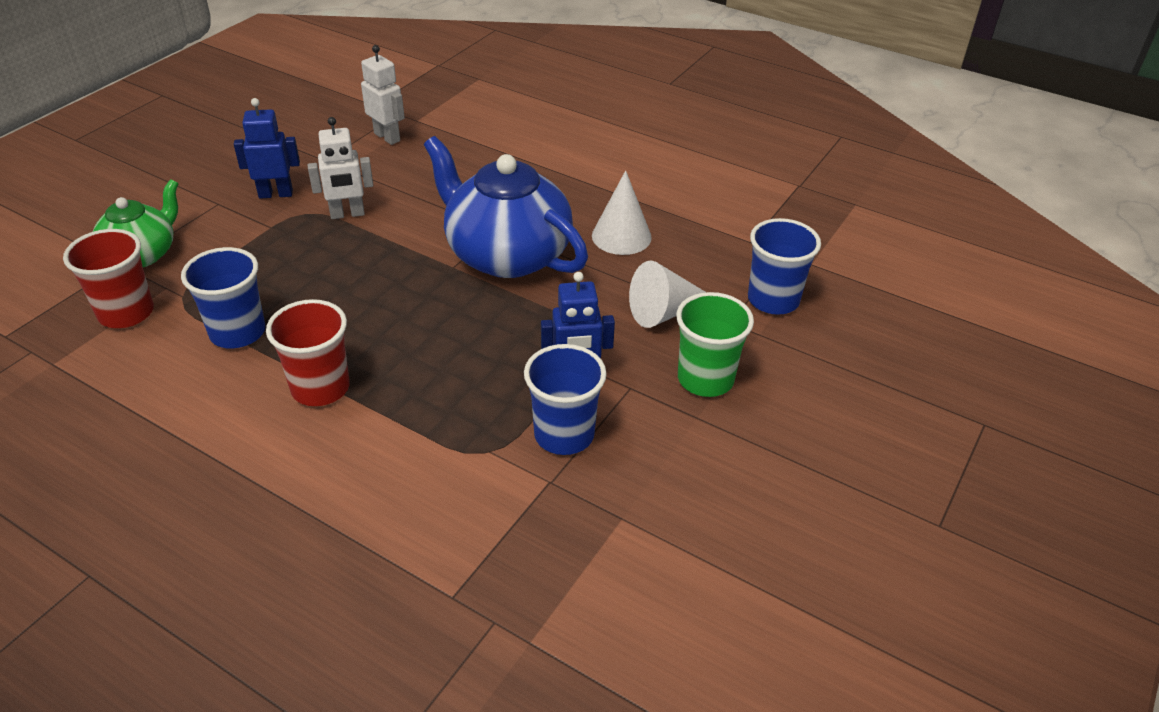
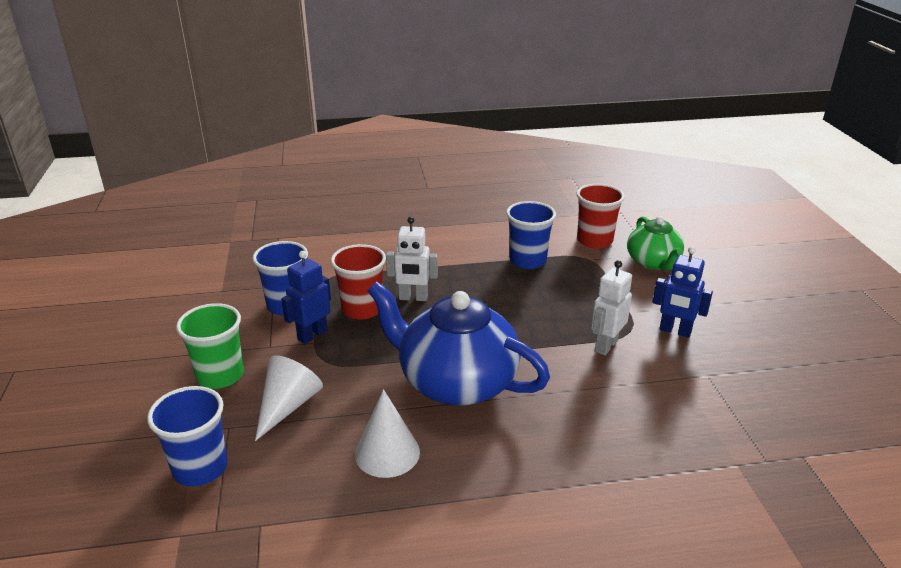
camera: 140 degrees right, 10 degrees down
(276, 194) = (675, 331): blue robot -> blue robot turned 75 degrees clockwise
(320, 388) = (444, 262): red cup -> red cup (362, 309)
(387, 137) = (716, 427): white robot -> white robot (413, 298)
(506, 254) = (455, 382): blue teapot -> blue teapot turned 150 degrees counterclockwise

